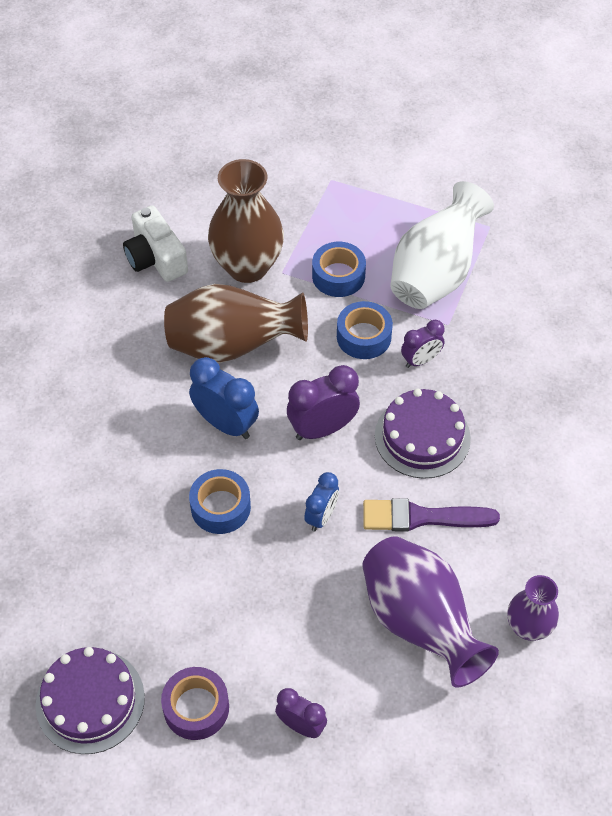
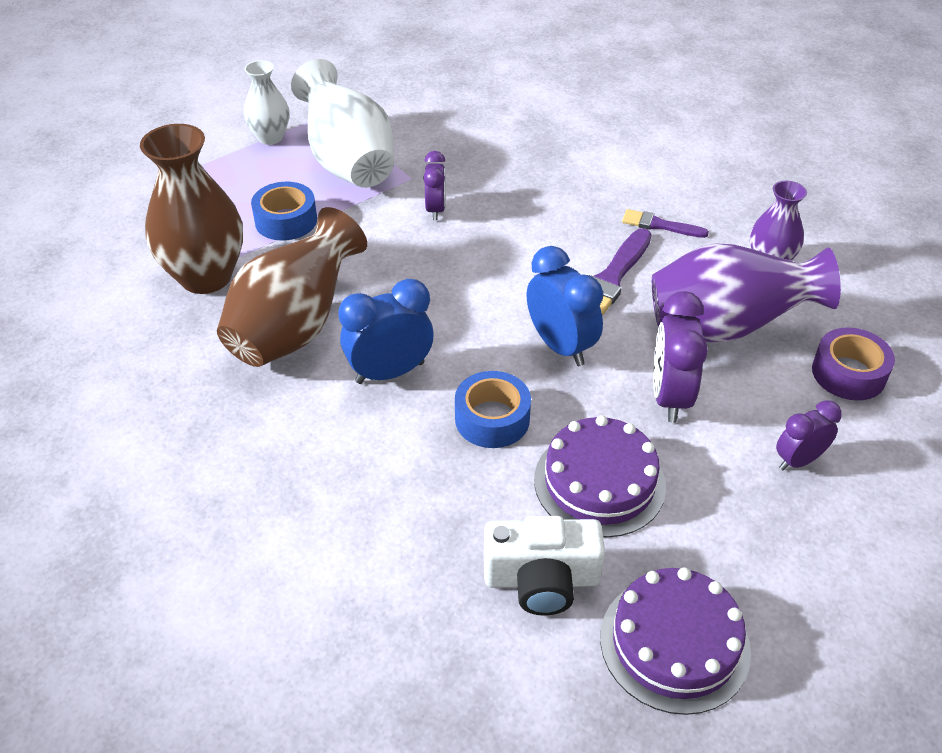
camera: 60 degrees left, 10 degrees down
(156, 258) = (115, 342): white camera -> white camera (541, 579)
(196, 708) = (735, 541): purple tape -> purple tape (848, 373)
(321, 516) = (560, 346): blue clock -> blue clock, size x1.59
(322, 429) = (457, 304): purple clock -> purple clock (670, 397)
(364, 336) = (374, 233): blue tape -> none
(422, 437) = (521, 243): purple cake -> purple cake (599, 482)
(428, 209) = (270, 137): none -> white vase
(518, 524) = (659, 225): none -> purple brush

